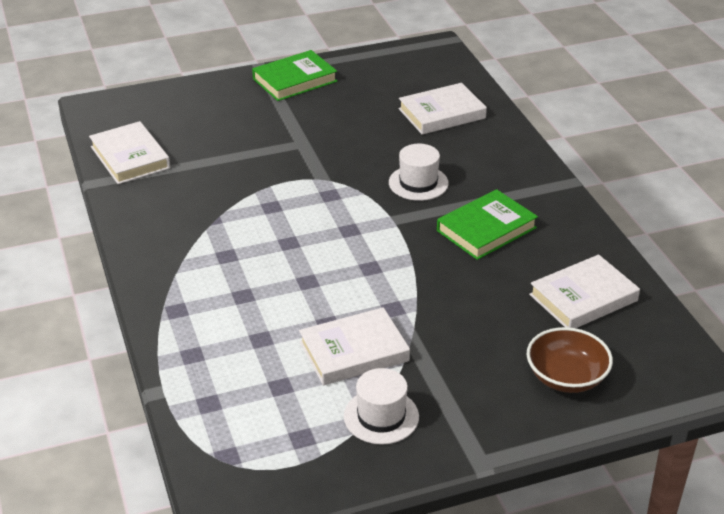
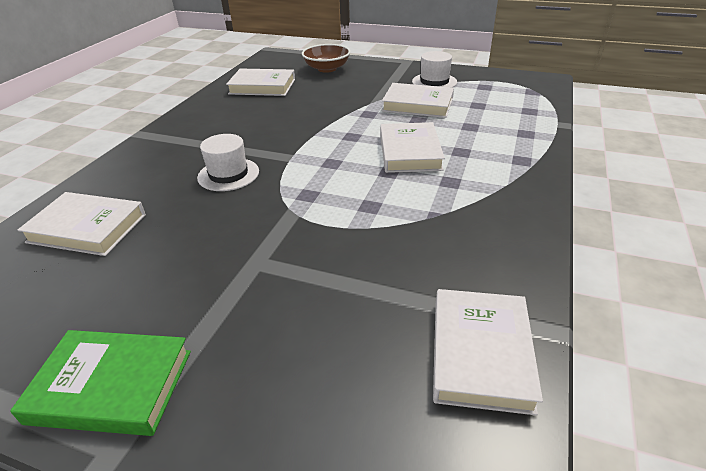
camera: 140 degrees left, 0 degrees up
(292, 273) = (410, 152): none -> white book
(486, 229) = (245, 129): green book -> none

